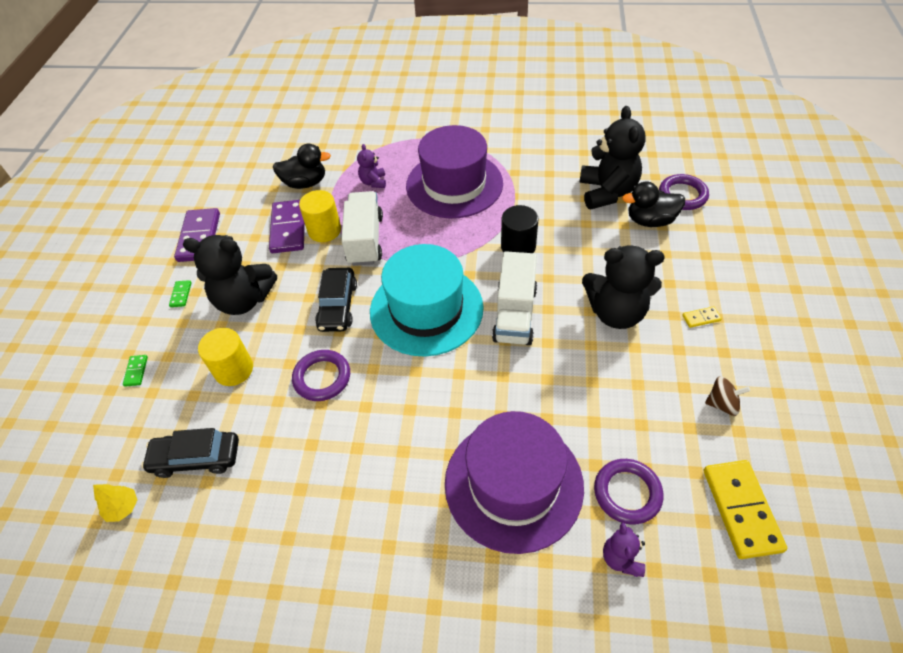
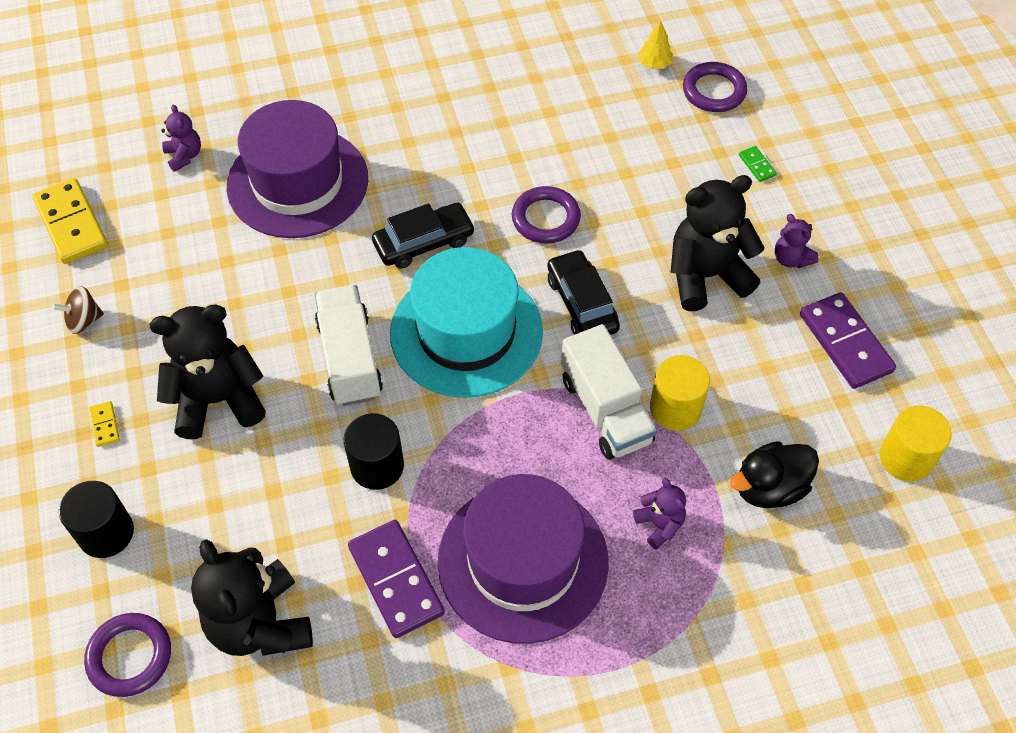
camera: 155 degrees right, 5 degrees up
(181, 295) = (791, 259): green domino -> purple teddy bear
(196, 458) = (621, 115): black car -> black car (424, 242)
(234, 369) = (650, 198): yellow cylinder -> yellow cylinder (905, 458)
(288, 228) = (730, 395): purple domino -> purple domino (395, 580)
(627, 493) = (184, 206): purple ring -> purple ring (714, 91)
(650, 220) = (182, 580): black duck -> none
(698, 254) = (106, 533): none -> black cylinder
(701, 318) = (104, 425): yellow domino -> yellow domino turned 75 degrees counterclockwise

